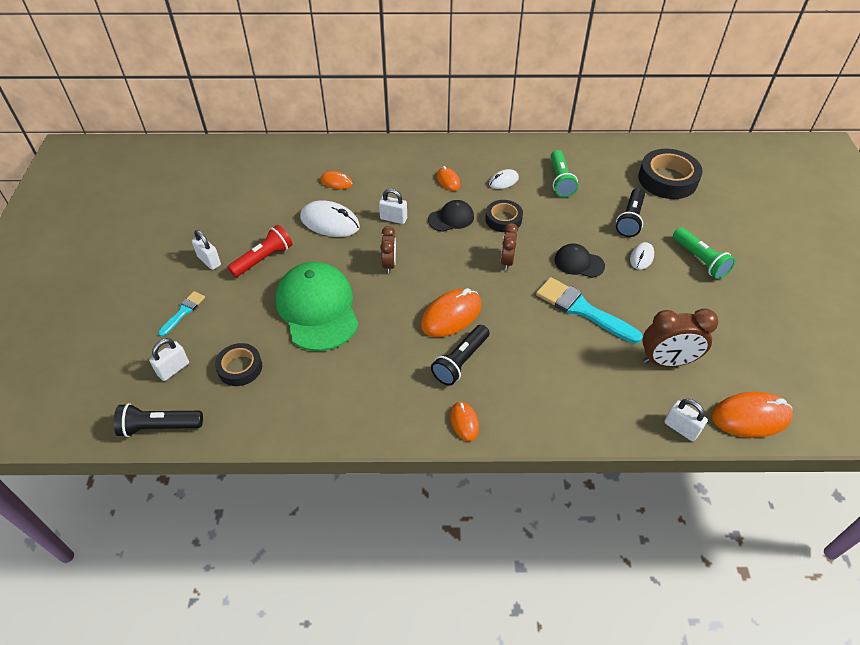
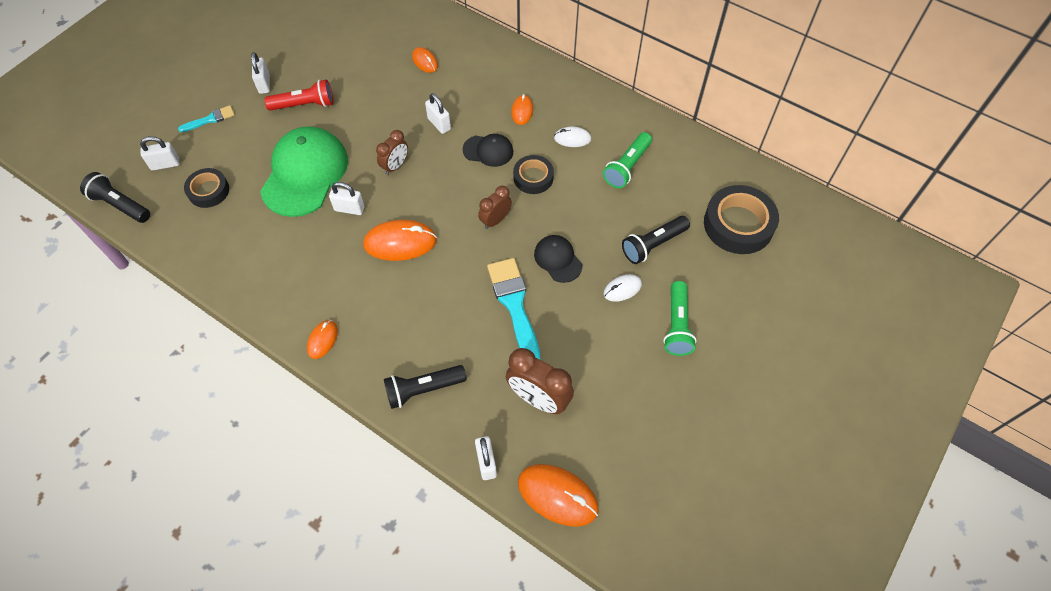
camera: 35 degrees right, 10 degrees up
(330, 222) = (384, 99): white mouse -> none
(383, 314) = (349, 209): none -> white padlock
(460, 361) = (369, 288): black flashlight -> black flashlight (423, 389)

